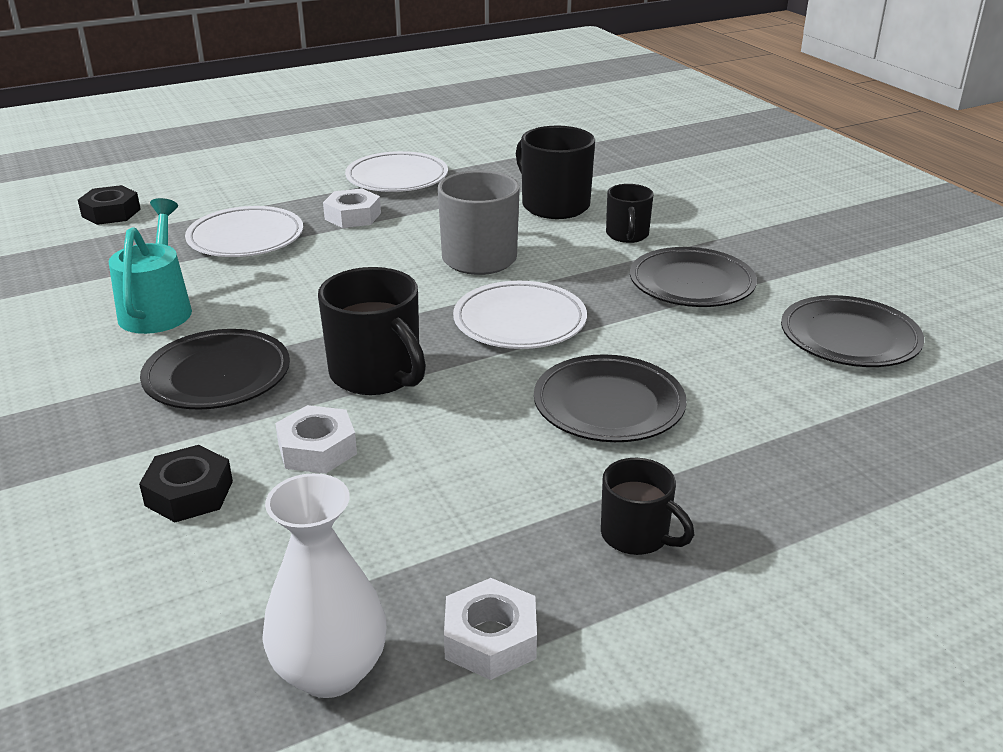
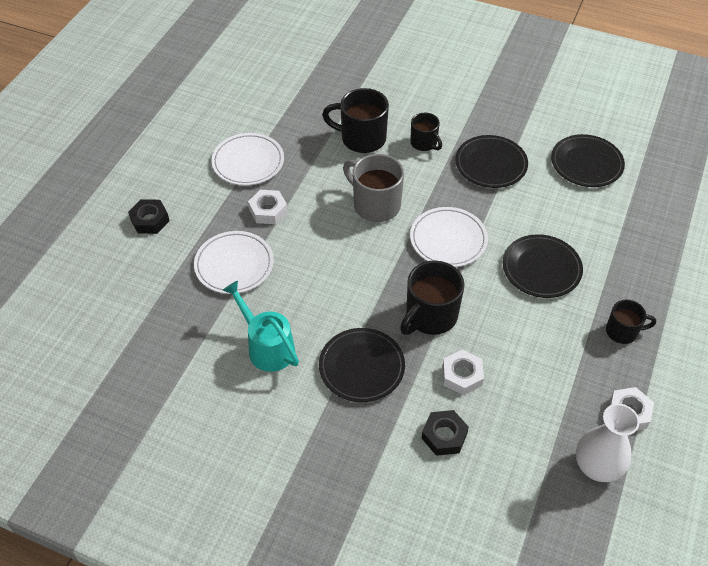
camera: 40 degrees left, 20 degrees up
(111, 213) = (120, 294): black nut -> black nut (150, 220)
(377, 375) = (430, 316): black mug -> black mug turned 120 degrees clockwise

